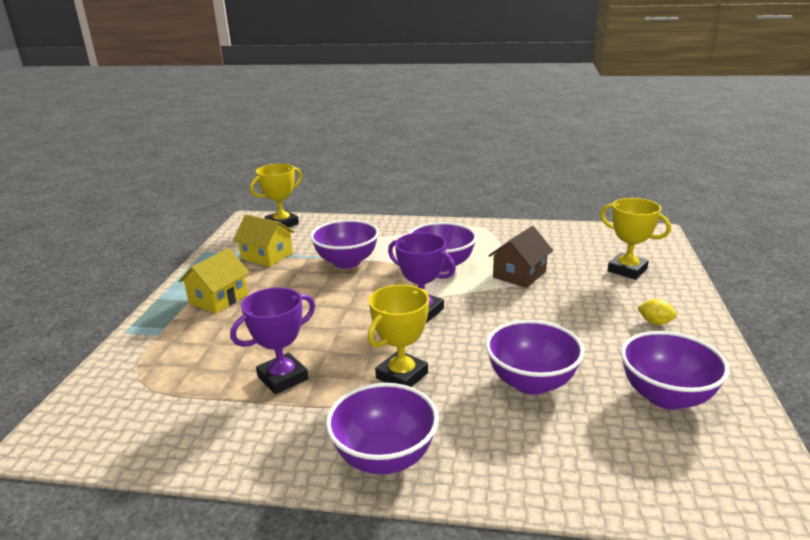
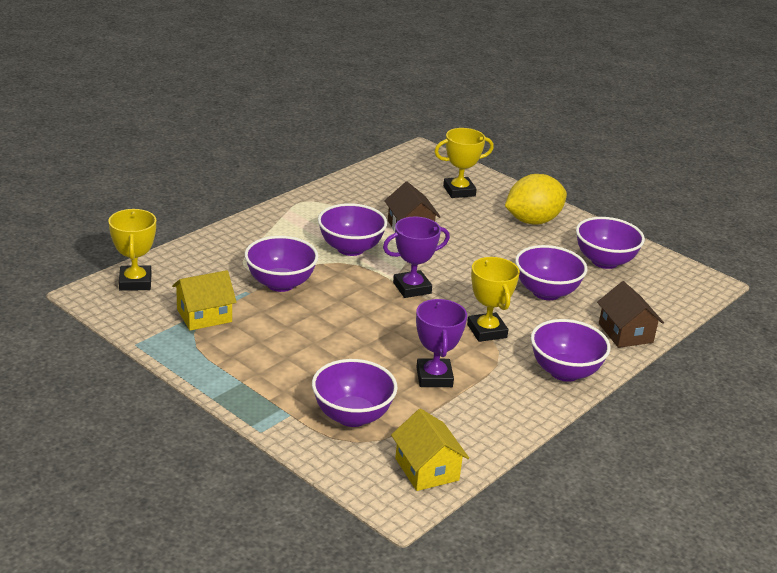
camera: 60 degrees left, 5 degrees up
(178, 361) = (352, 416): none -> purple bowl
(218, 299) = (262, 367): yellow house -> yellow house (427, 469)
(533, 475) = (625, 333): none -> brown house
(655, 322) = (532, 221): yellow lemon -> yellow lemon, size x2.48

